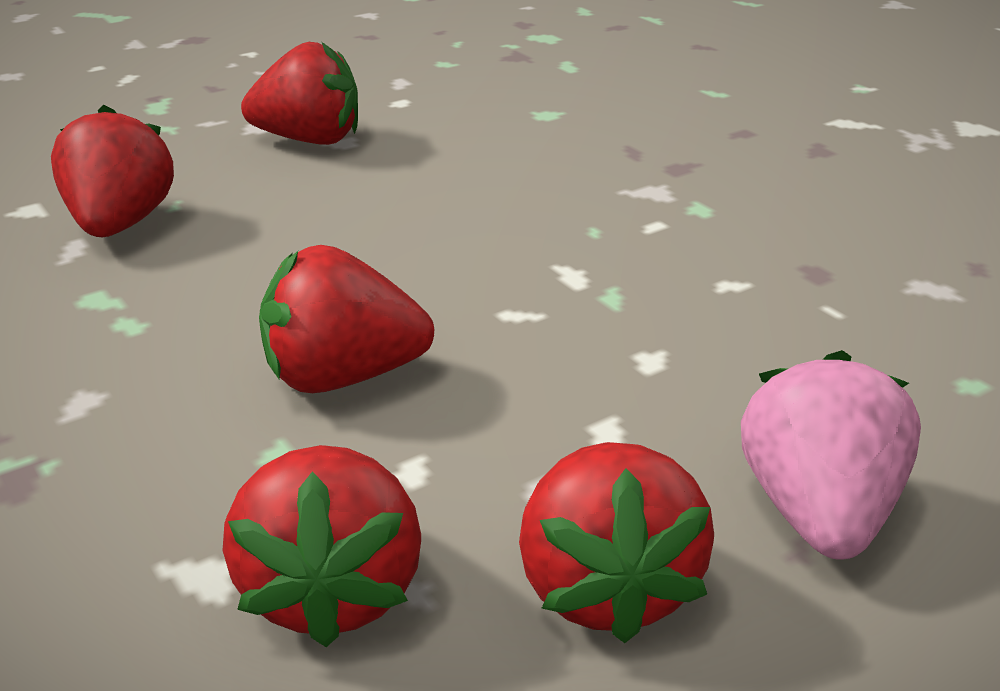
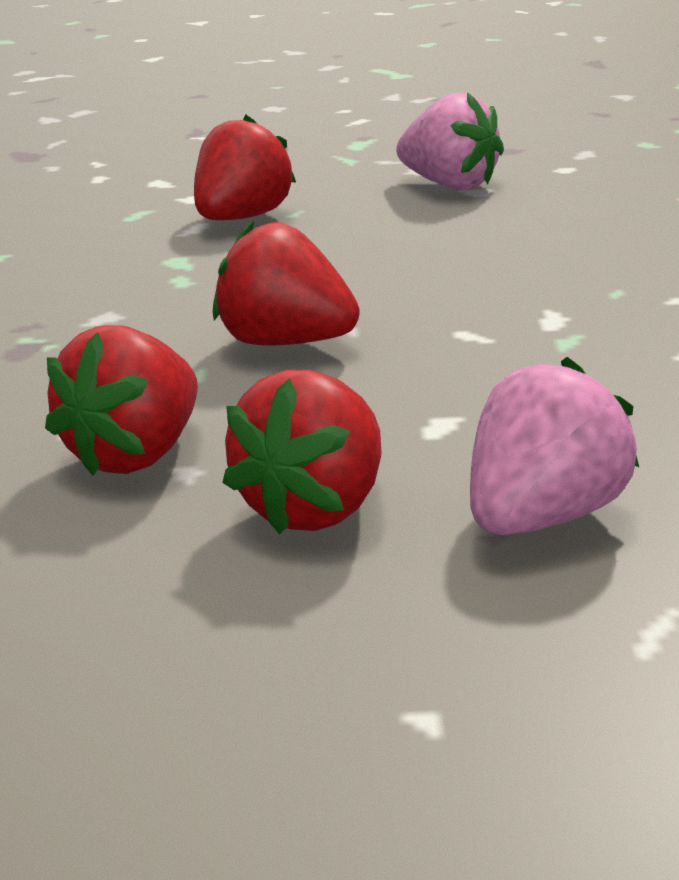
camera: 35 degrees right, 5 degrees down
(309, 140) = (450, 185): red strawberry -> pink strawberry

